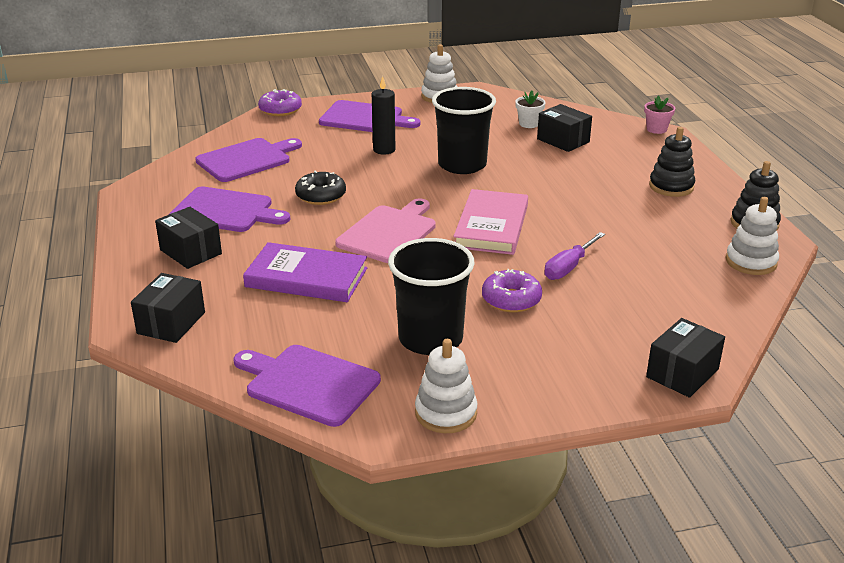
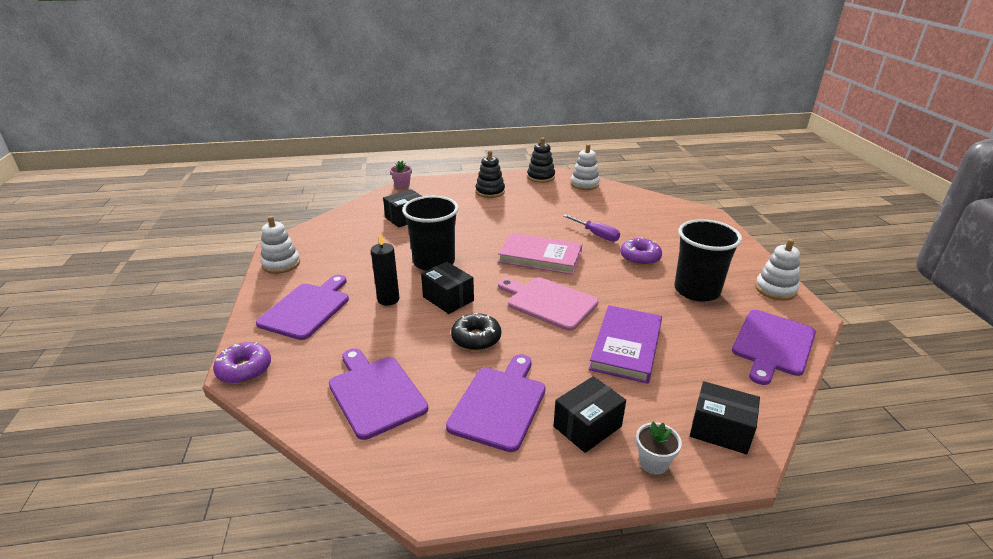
camera: 85 degrees left, 0 degrees up
(529, 124) = (368, 228): white flower pot -> white flower pot (653, 462)
(682, 373) = (701, 216): black box -> black box (448, 298)

